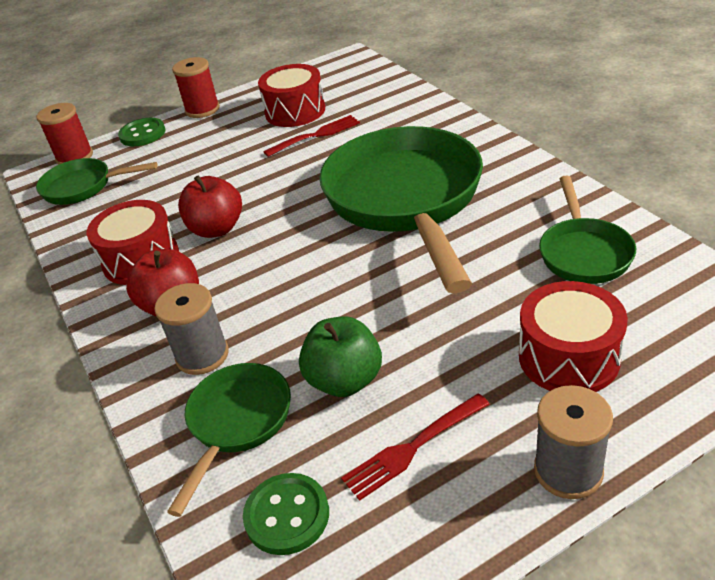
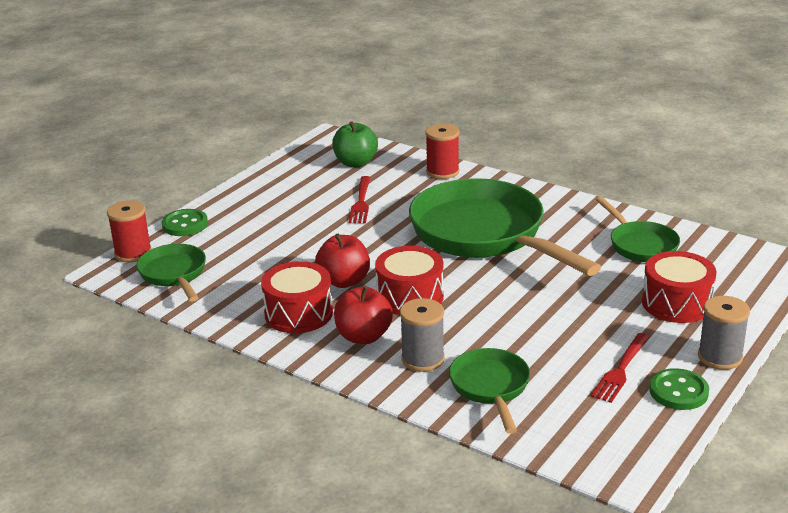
camera: 30 degrees left, 10 degrees down
(83, 187) = (174, 274): green pan -> green pan turned 90 degrees clockwise
(202, 110) = (225, 196): red spool -> red spool (442, 171)
(287, 515) = (573, 421): green button -> green button (678, 391)
(295, 111) = (321, 186): red drum -> red drum (410, 297)
(315, 136) = (361, 202): red fork -> red fork turned 150 degrees clockwise
(344, 380) = (543, 348): green apple -> green apple (355, 163)

